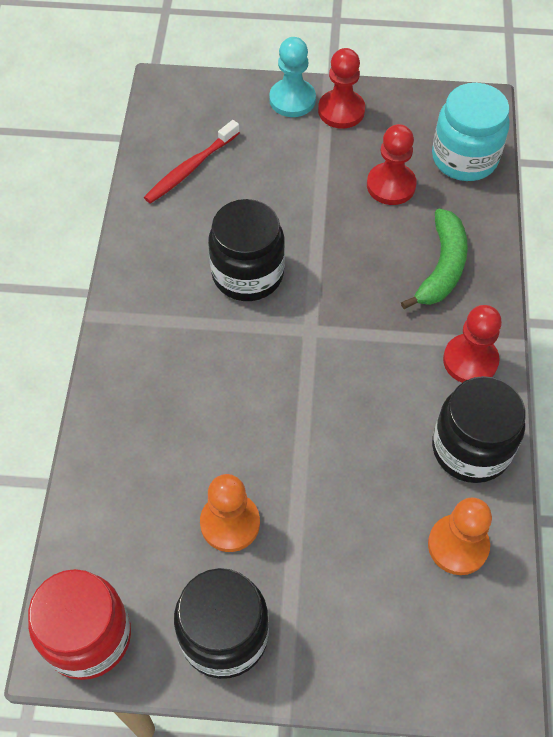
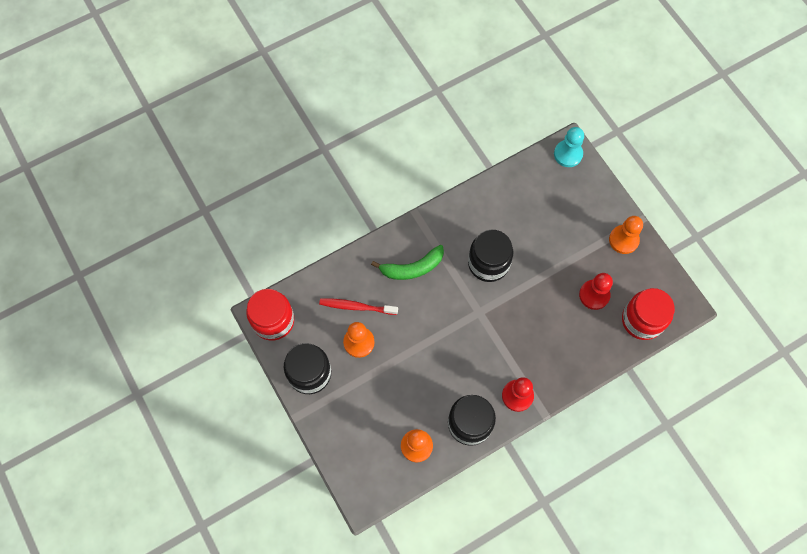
camera: 55 degrees right, 10 degrees up
(190, 168) = (528, 195): red toothbrush -> red toothbrush (356, 307)
(292, 100) = (611, 211): turquoise pawn -> turquoise pawn (568, 154)
(341, 111) = (623, 240): red pawn -> orange pawn
(442, 267) = (562, 350): green banana -> green banana (412, 268)
(464, 158) = (642, 320): turquoise jar -> red jar

